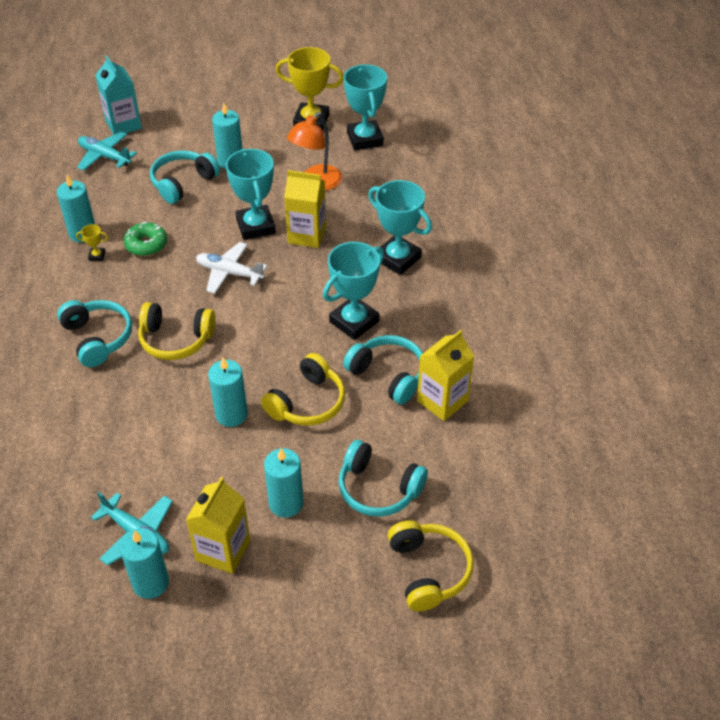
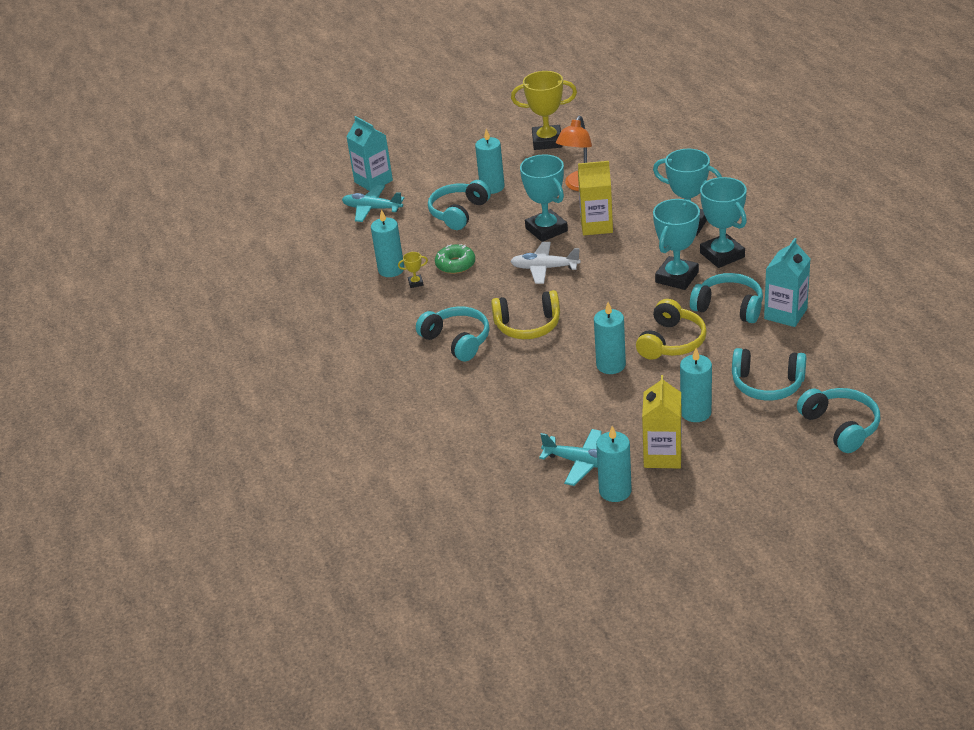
camera: 10 degrees left, 10 degrees down
(365, 139) = (604, 144): turquoise trophy -> turquoise trophy (722, 255)
(429, 570) = (840, 426): yellow headphones -> turquoise headphones
(442, 401) = (785, 314): yellow carton -> turquoise carton

